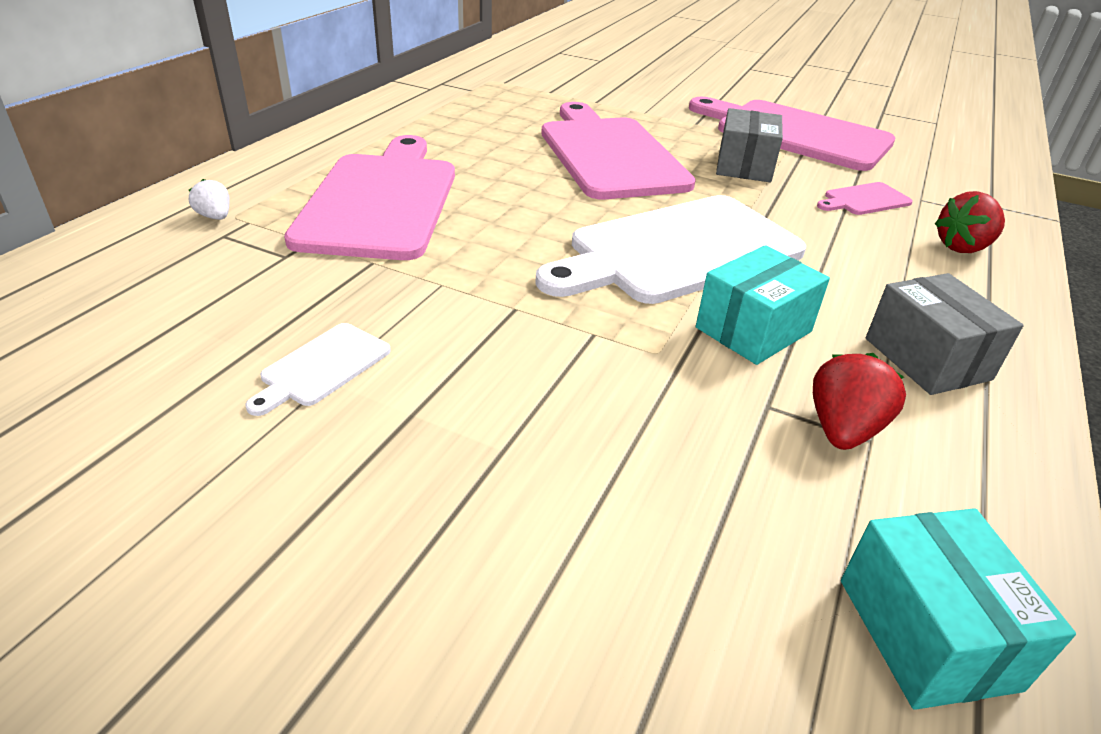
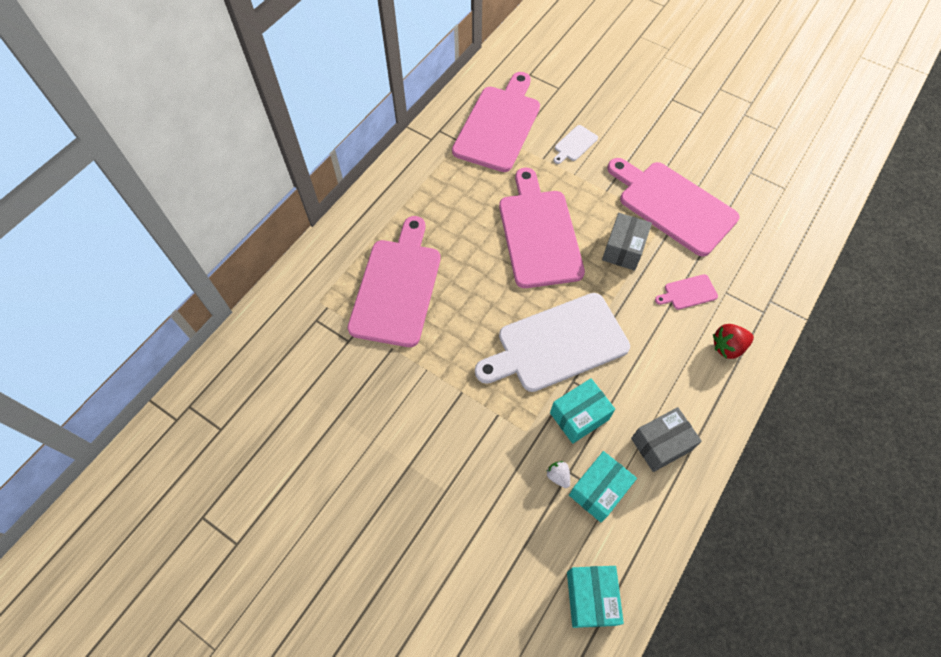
camera: 10 degrees right, 25 degrees up
(215, 217) = (310, 301): white strawberry -> white strawberry (558, 476)
(322, 367) = (370, 431): white cutting board -> white cutting board (574, 144)
(526, 80) = (498, 125): none -> pink cutting board
(843, 429) = (599, 490): red strawberry -> turquoise box
(927, 359) = (661, 444): grey box -> grey box turned 75 degrees clockwise

